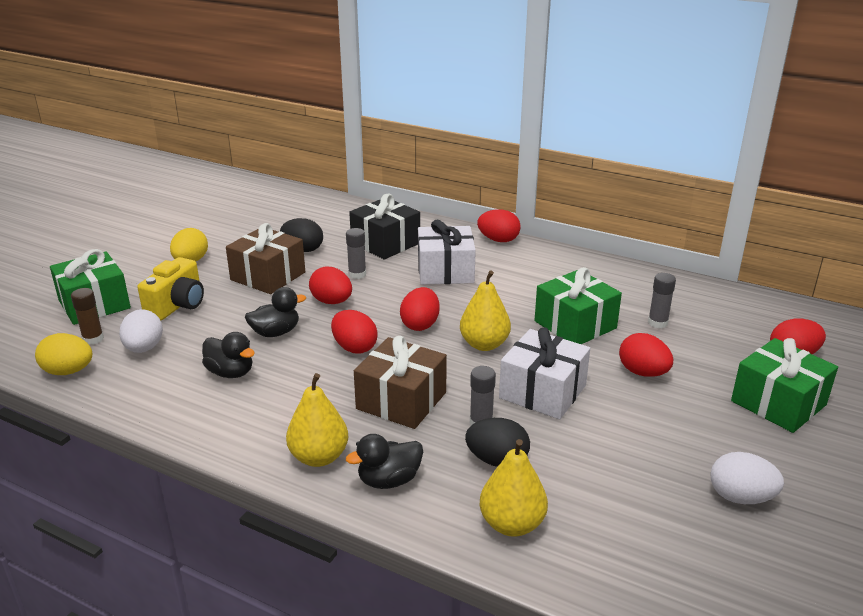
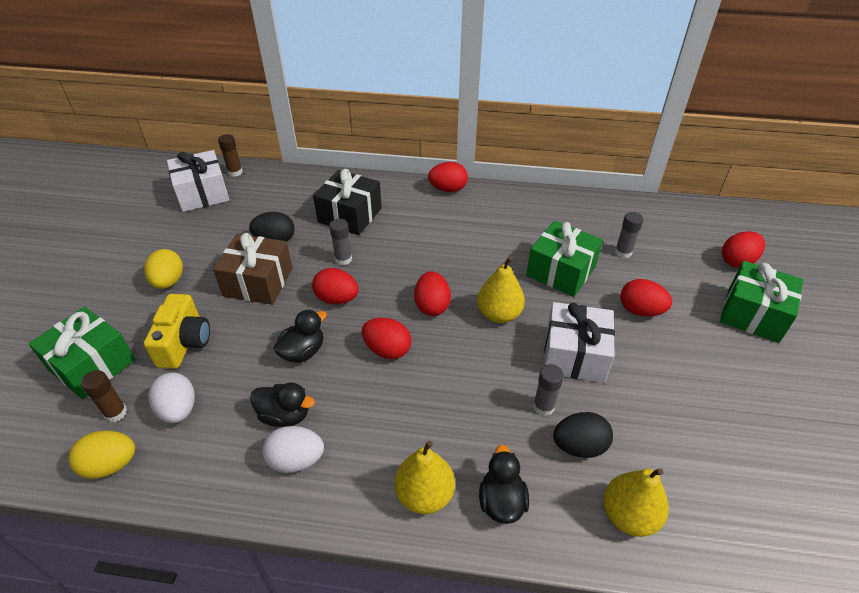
camera: 20 degrees left, 15 degrees up
(298, 194) = (235, 172): none -> brown glue stick
(389, 480) = (501, 501): black duck -> black duck turned 135 degrees clockwise
(401, 400) = (462, 402): brown gift -> none
(445, 271) = (421, 236): white gift -> white gift (202, 193)
(740, 497) = (779, 423): white egg -> white egg (296, 460)

